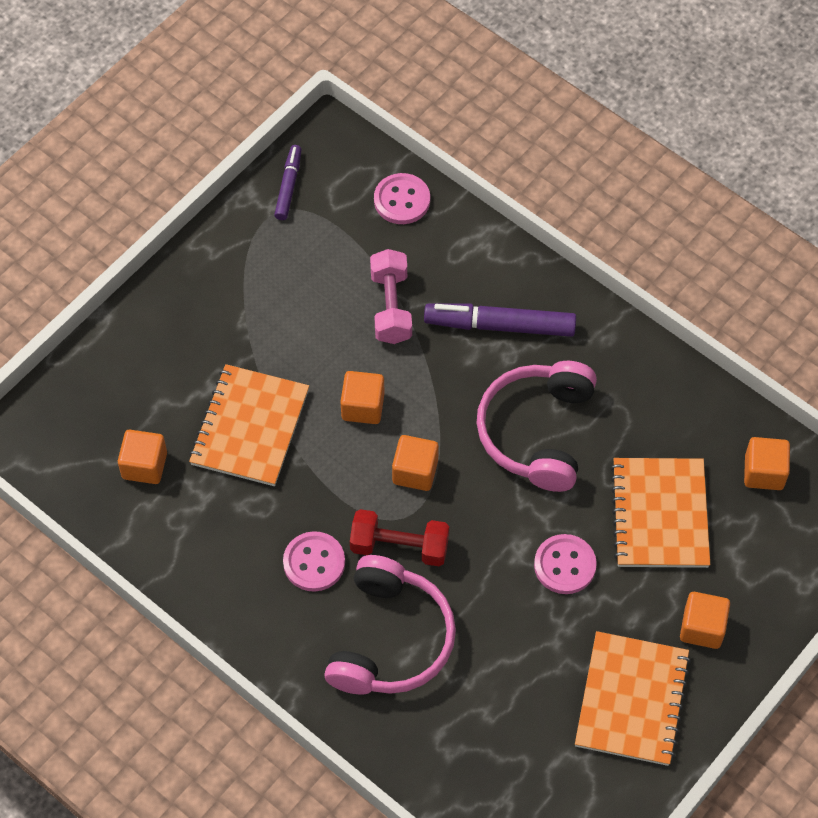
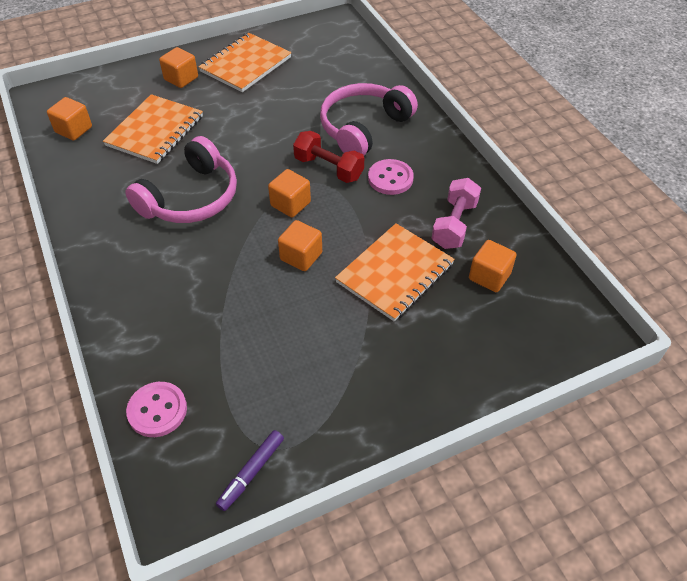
camera: 155 degrees left, 10 degrees down
(391, 307) = (231, 319): pink dumbbell -> pink dumbbell (454, 224)
(500, 326) = (160, 273): purple marker -> none
(565, 565) = (233, 127): pink button -> none

